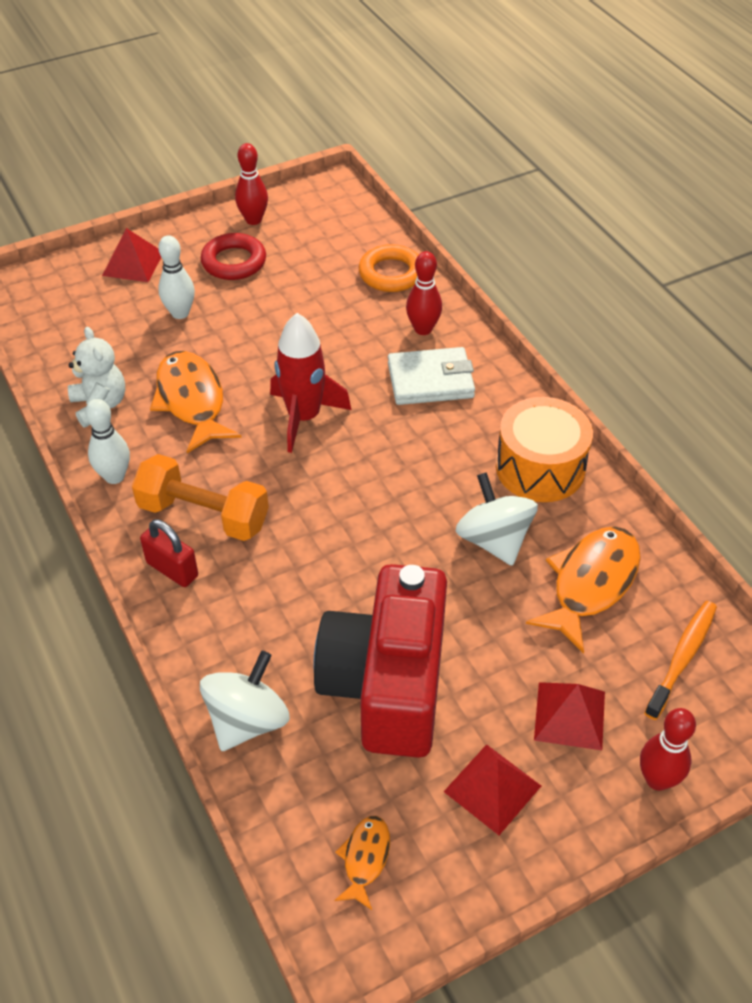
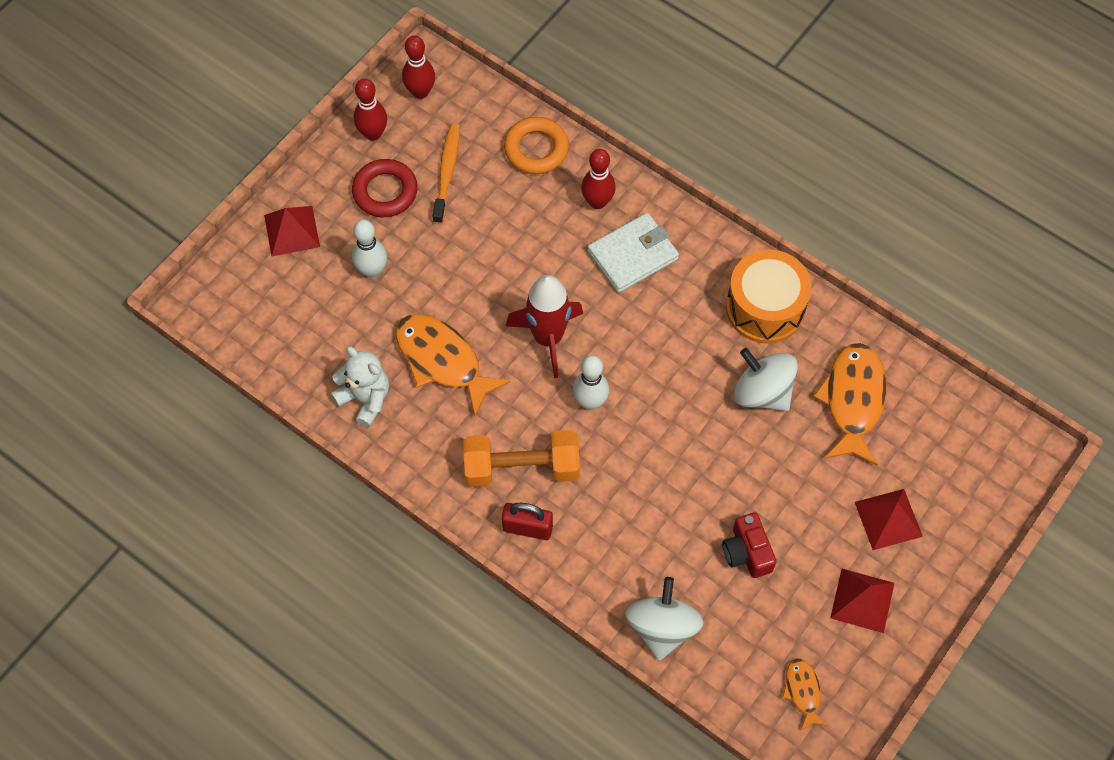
camera: 25 degrees left, 15 degrees up
(114, 476) = (424, 463): white bowling pin -> white bowling pin (590, 402)
(387, 684) = (747, 552): red camera -> red camera, size x0.43
(657, 779) = (969, 542): red bowling pin -> red bowling pin (420, 92)
(682, 658) = (945, 436): orange toothbrush -> orange toothbrush (447, 172)

